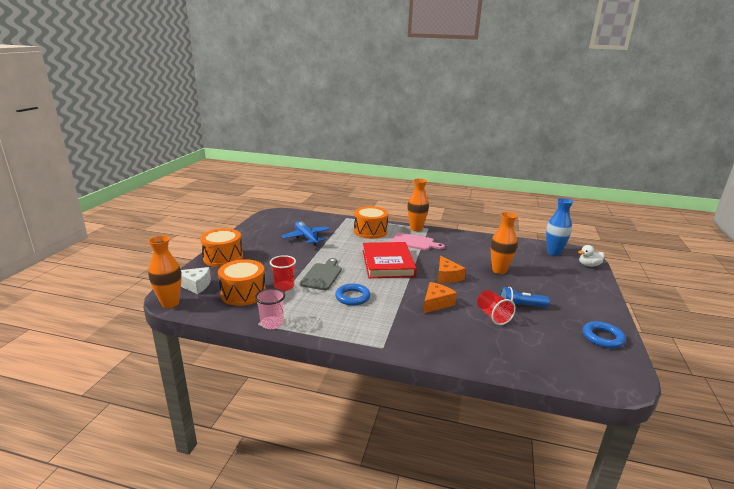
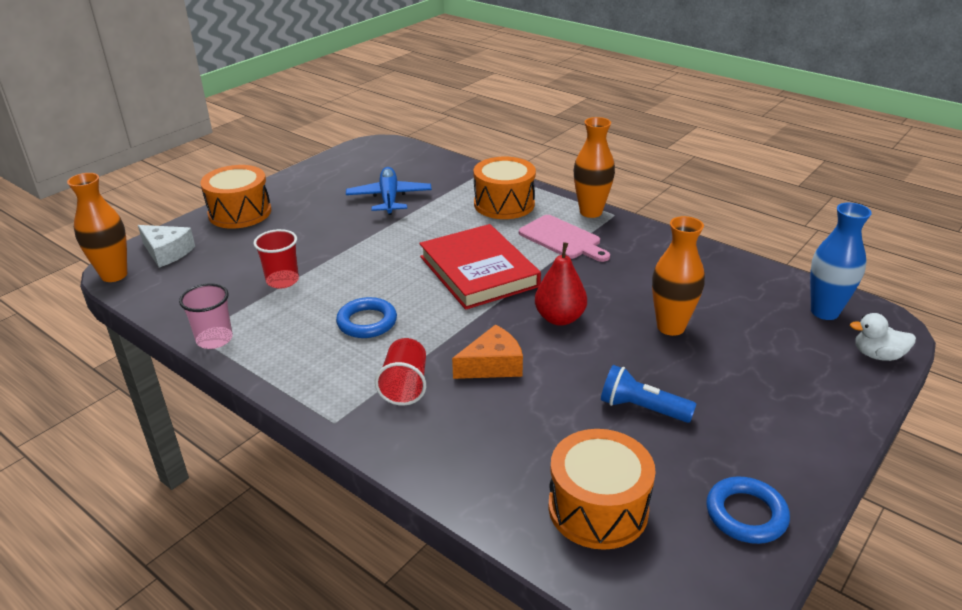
camera: 25 degrees right, 10 degrees up
(243, 293) = (218, 280): orange drum -> orange drum (598, 508)
(322, 275) = (354, 273): grey cutting board -> none
(387, 263) = (478, 271): red book -> red book turned 45 degrees counterclockwise
(447, 276) = (559, 318): orange cheese -> red pear
(493, 316) = (570, 414): red cup -> red cup (405, 386)

